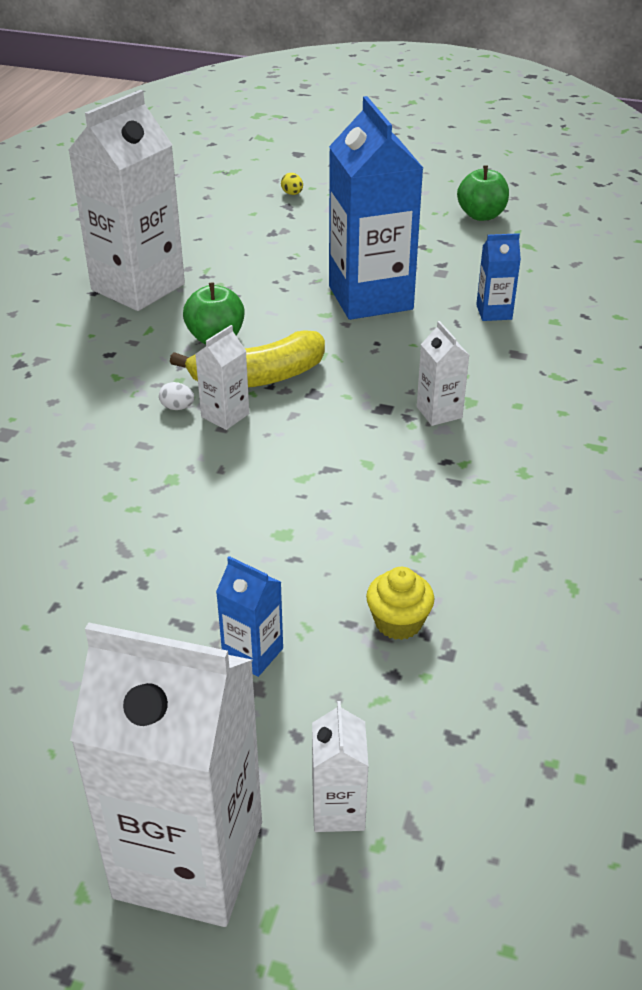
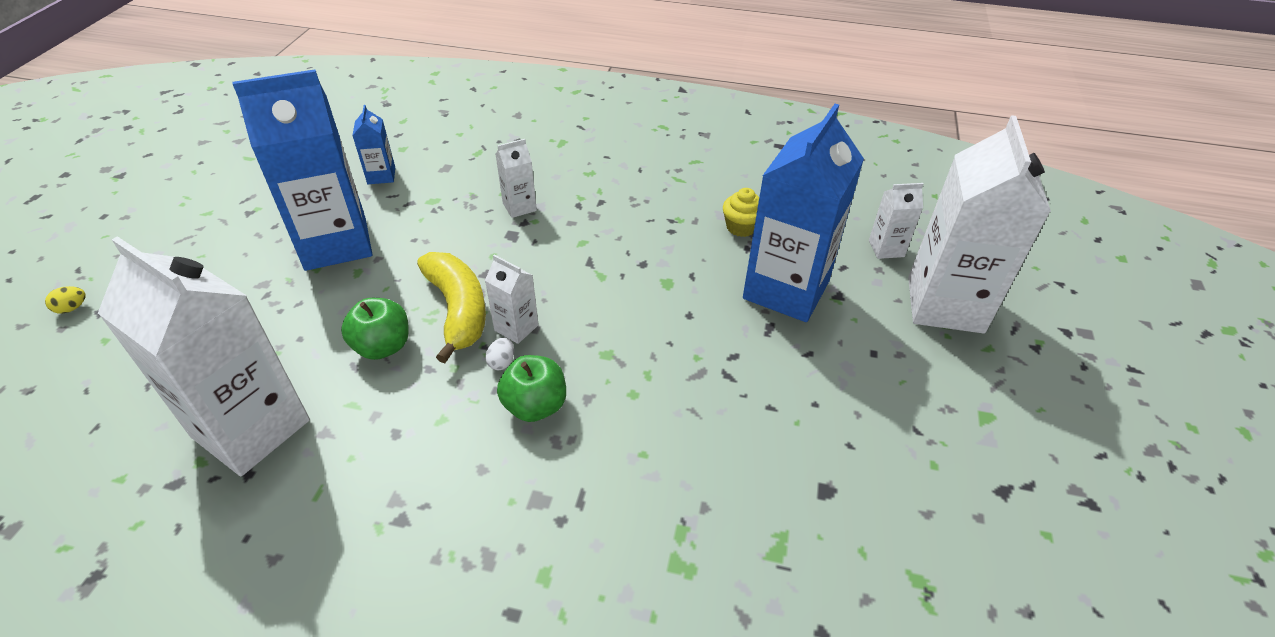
camera: 95 degrees left, 5 degrees up
(253, 653) = (786, 290): blue carton -> blue carton, size x2.26
(481, 215) = (204, 176): green apple -> green apple (535, 406)

